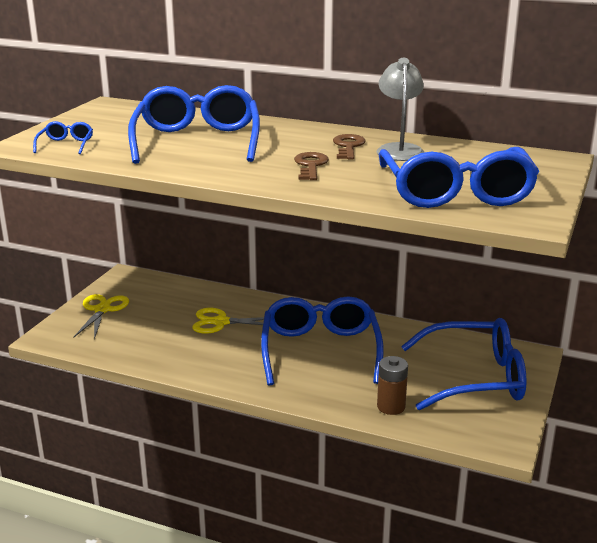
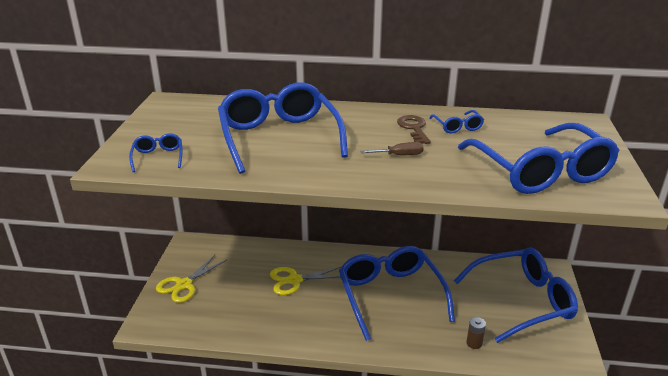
camera: 15 degrees left, 5 degrees up
(102, 310) = (184, 285): yellow scissors -> yellow scissors turned 135 degrees counterclockwise
(311, 166) = (399, 155): brown key -> brown screwdriver
(391, 407) = (474, 343): brown battery -> brown battery, size x0.66
(399, 149) = (457, 127): grey lamp -> blue glasses

